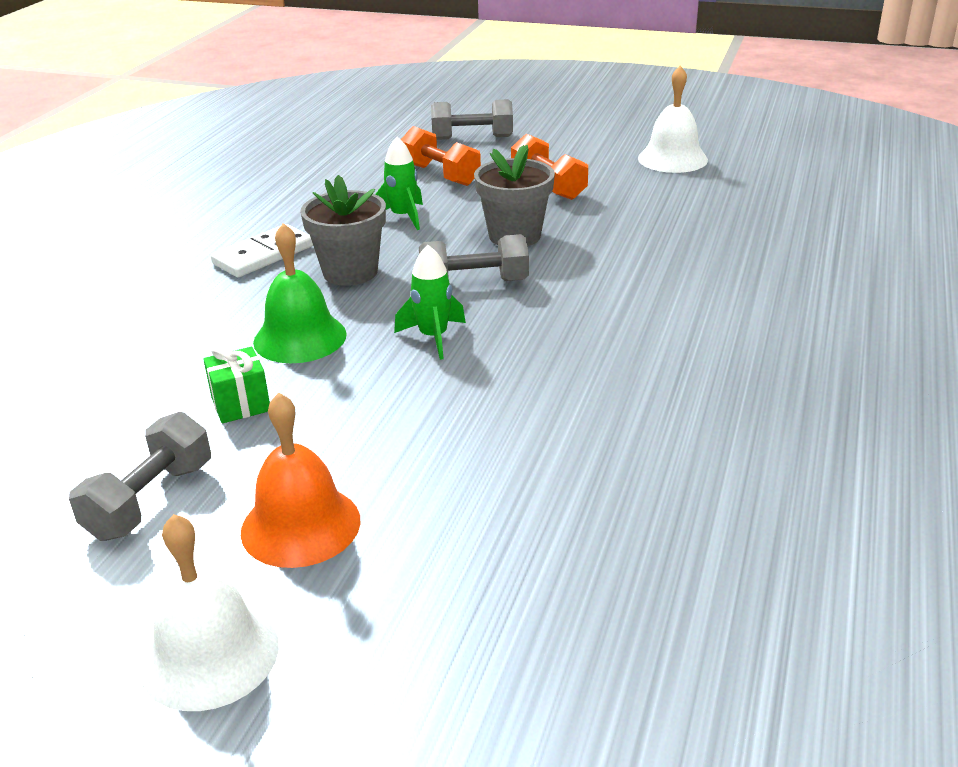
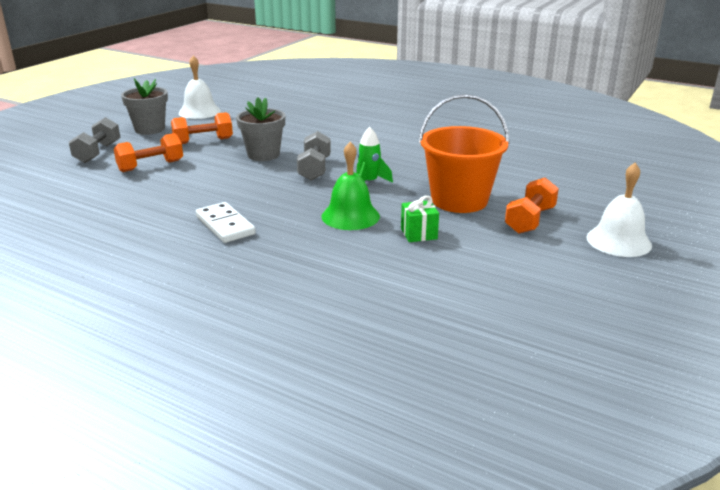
camera: 80 degrees left, 5 degrees down
(150, 500) = (507, 258): grey dumbbell -> none
(300, 525) = (530, 220): orange bell -> orange dumbbell
(350, 272) = (274, 199): grey flower pot -> grey flower pot (150, 129)
(378, 435) = (459, 200): none -> orange bucket
(403, 217) = (207, 180): green rocket -> none

